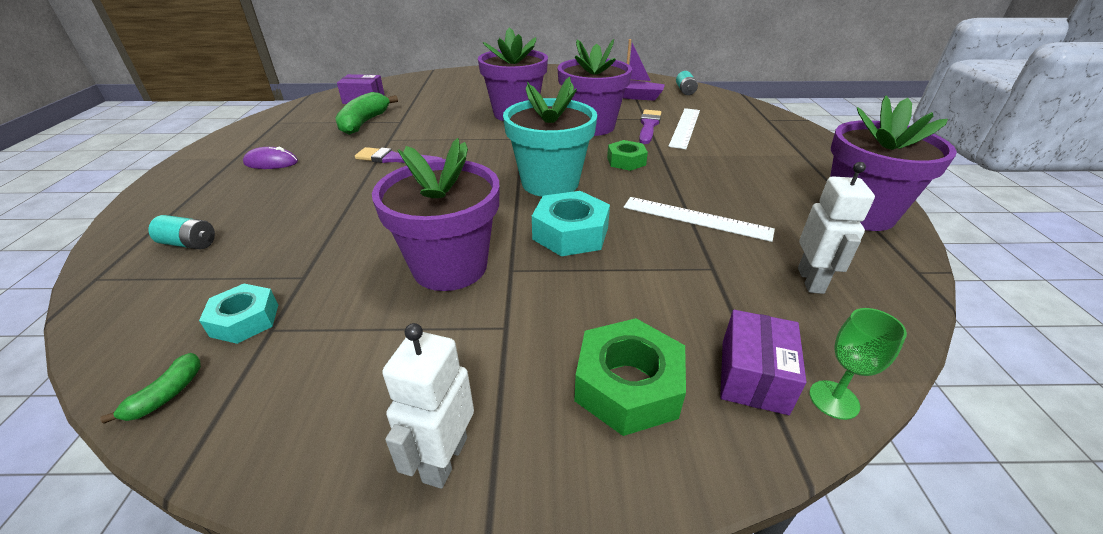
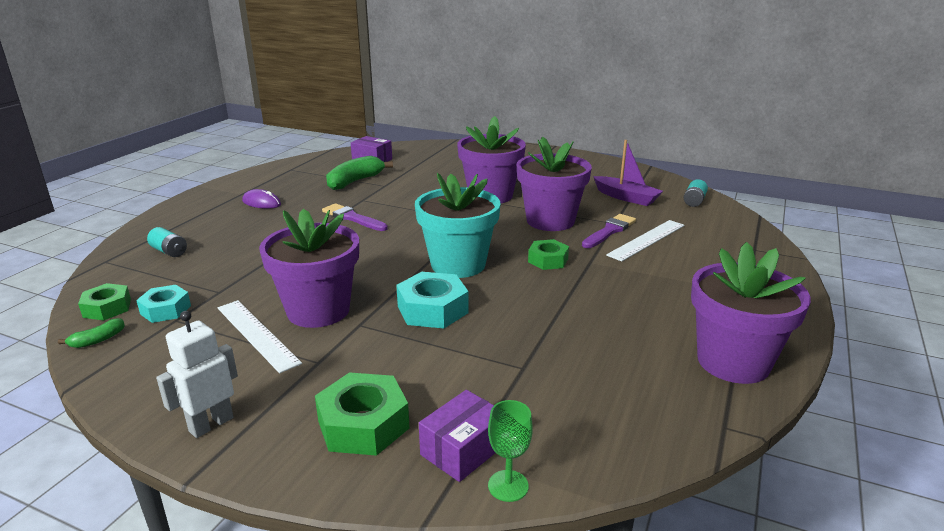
camera: 25 degrees right, 10 degrees down
(148, 343) = (107, 308): none -> green nut
(696, 218) = (556, 325): white ruler -> white ruler (257, 334)
(811, 281) = (601, 402): white robot -> none

